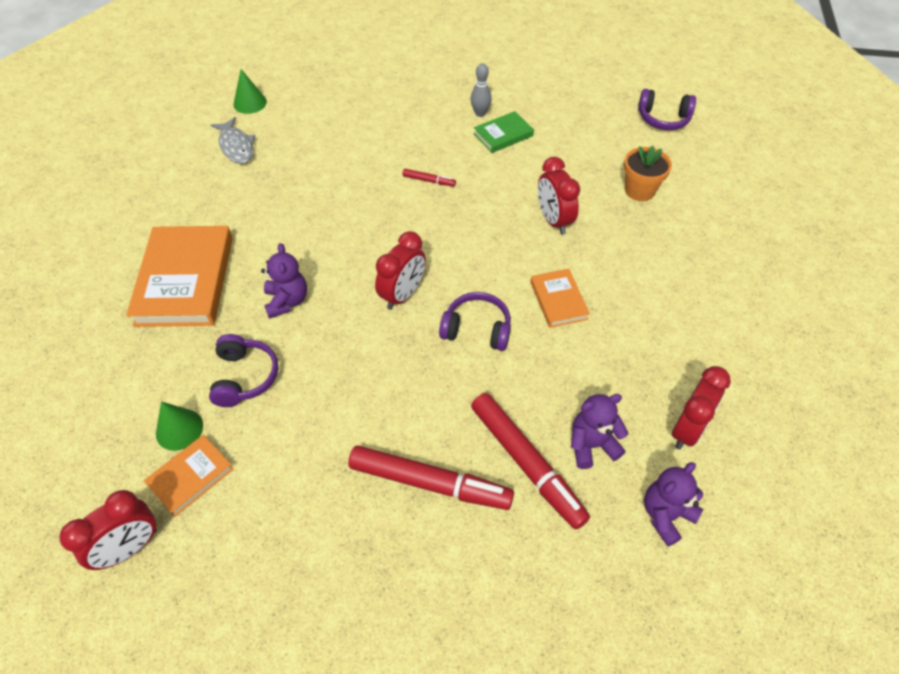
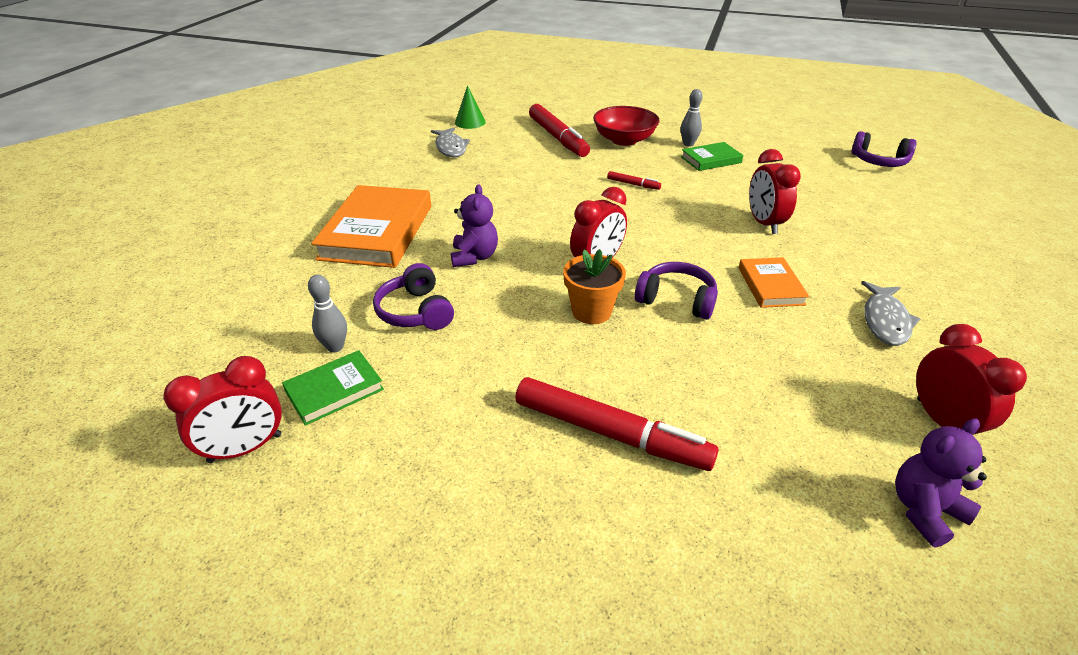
camera: 10 degrees right, 15 degrees down
(179, 429) = (335, 347): green cone -> grey bowling pin
(191, 477) = (334, 390): orange book -> green book
(244, 377) = (416, 311): purple headphones -> purple headphones turned 150 degrees clockwise
(415, 114) = (624, 140): none -> red bowl
(527, 463) = (733, 429): red marker -> red marker (558, 138)
(592, 445) = (816, 421): purple teddy bear -> none
(639, 190) = (858, 210): orange flower pot -> orange flower pot (591, 311)
(652, 328) = (885, 320): none -> grey fish
(687, 429) = (942, 422): red clock -> red clock turned 60 degrees counterclockwise

